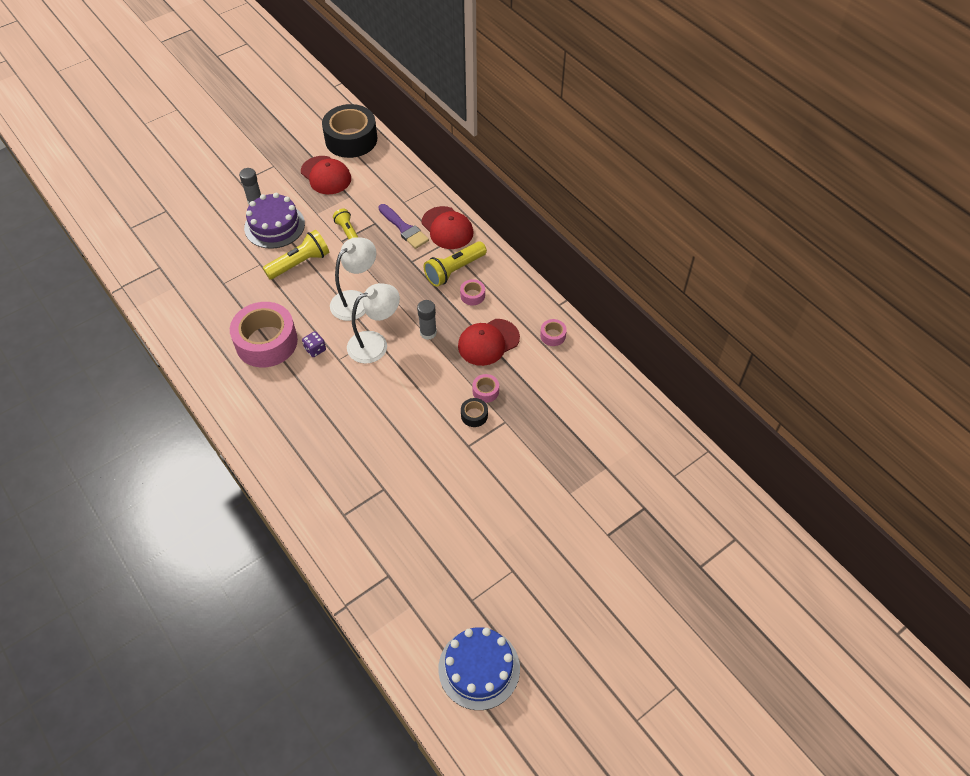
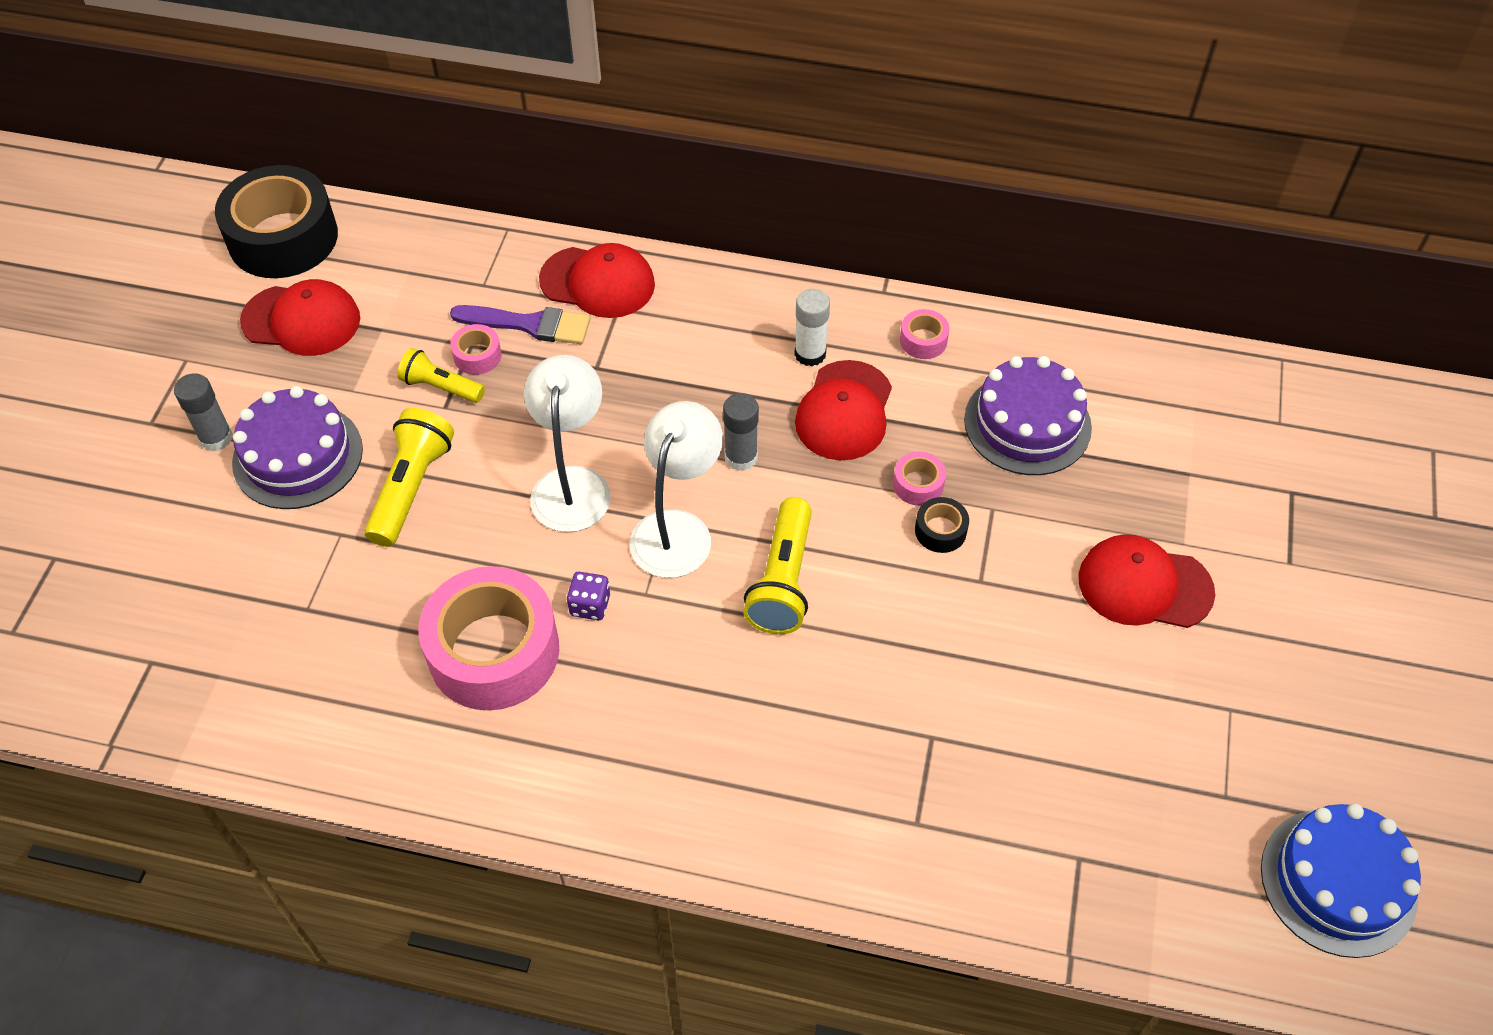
camera: 40 degrees left, 0 degrees up
(454, 270) = (678, 338): yellow flashlight -> yellow flashlight (783, 581)
(472, 295) = (746, 358): pink tape -> pink tape (477, 356)
(500, 310) = (810, 354): none -> white glue stick
(533, 497) = (1144, 585): none -> red cap
(558, 398) = (1027, 423): none -> purple cake

